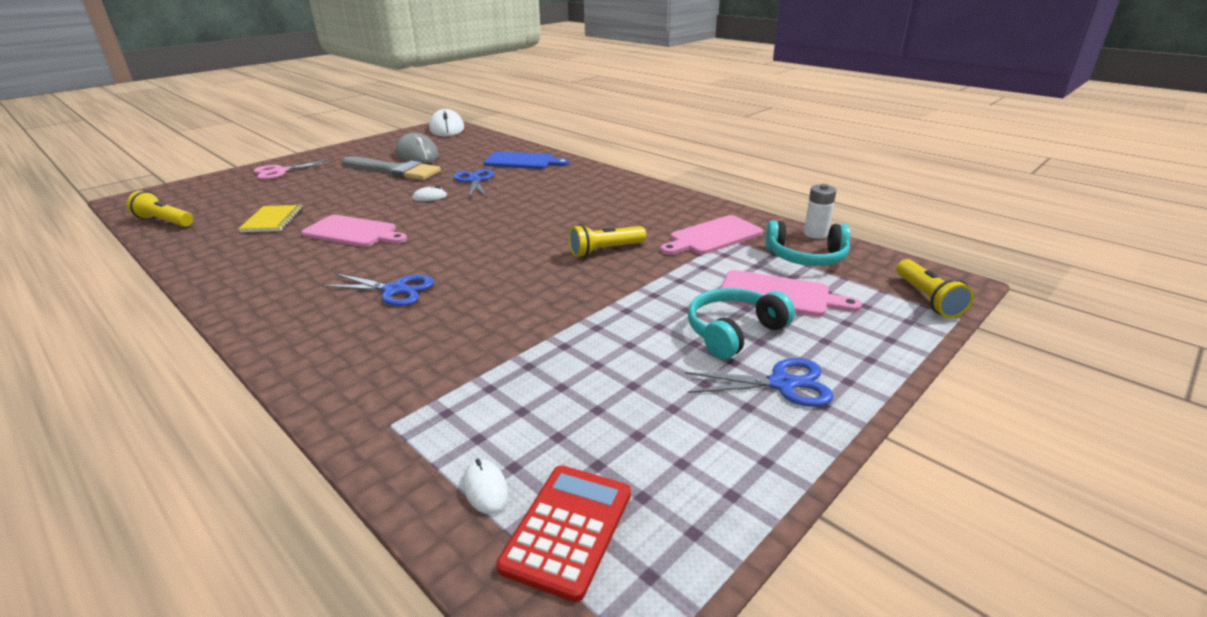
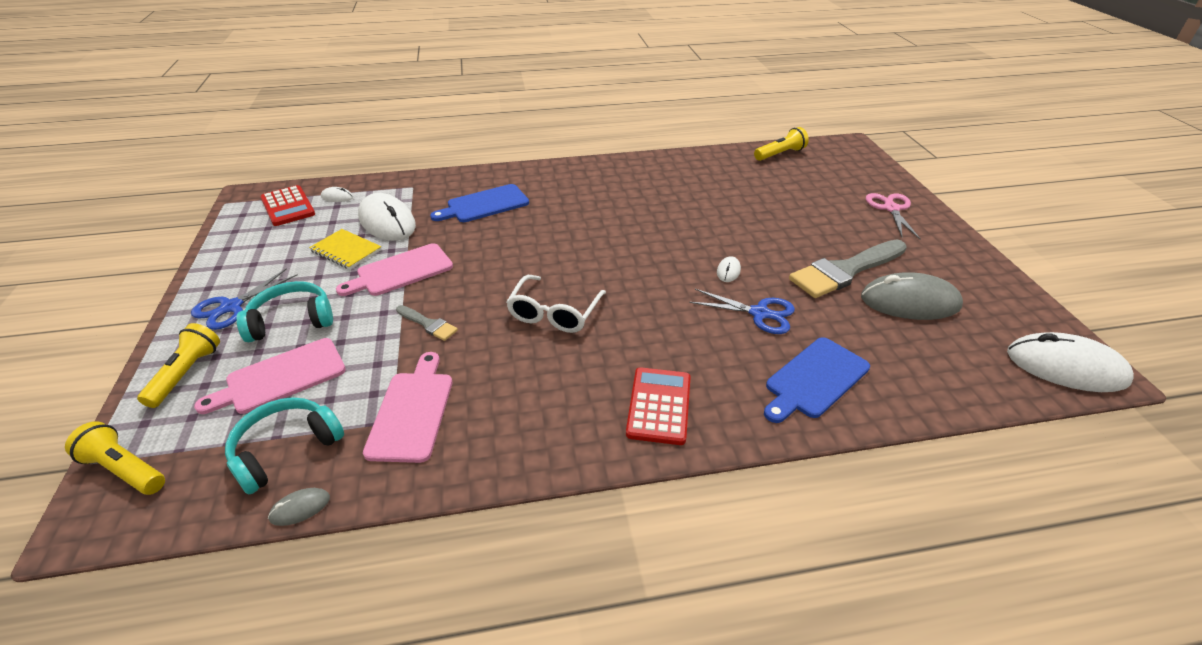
camera: 125 degrees right, 10 degrees up
(273, 220) = (740, 190): yellow notebook -> yellow notebook (346, 250)
(353, 232) = (673, 217): pink cutting board -> pink cutting board (401, 271)
(395, 290) = (545, 213): blue scissors -> none
(402, 335) = (484, 204): none -> blue cutting board
(509, 386) = (387, 221): none -> white mouse
(555, 232) = (554, 313): none -> white glasses
(596, 184) = (659, 406): none -> red calculator
(605, 250) = (481, 324): yellow flashlight -> yellow flashlight (186, 374)
(636, 269) = (428, 324): none -> grey brush
(734, 332) = (291, 321): turquoise headphones -> turquoise headphones turned 105 degrees counterclockwise
(815, 234) = (300, 508): white battery -> grey mouse

